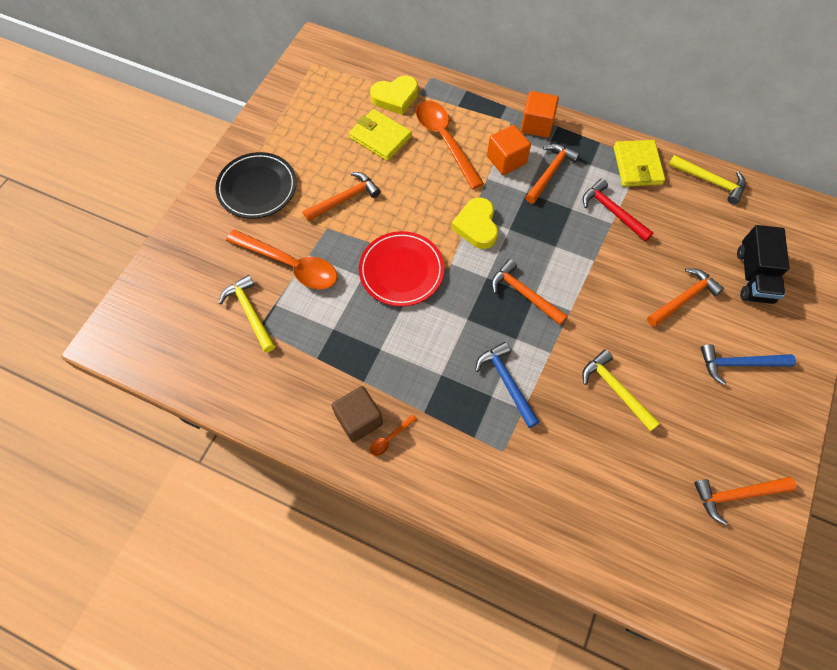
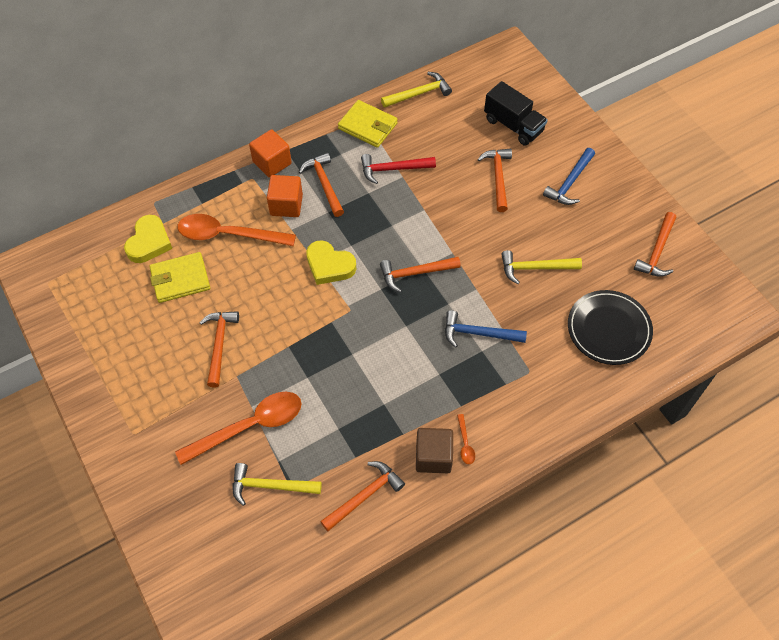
camera: 55 degrees left, 5 degrees down
(257, 188) = (145, 408): black plate -> black plate (608, 329)
(287, 387) = (365, 496): none -> orange hammer
(401, 271) = (325, 345): red plate -> none

